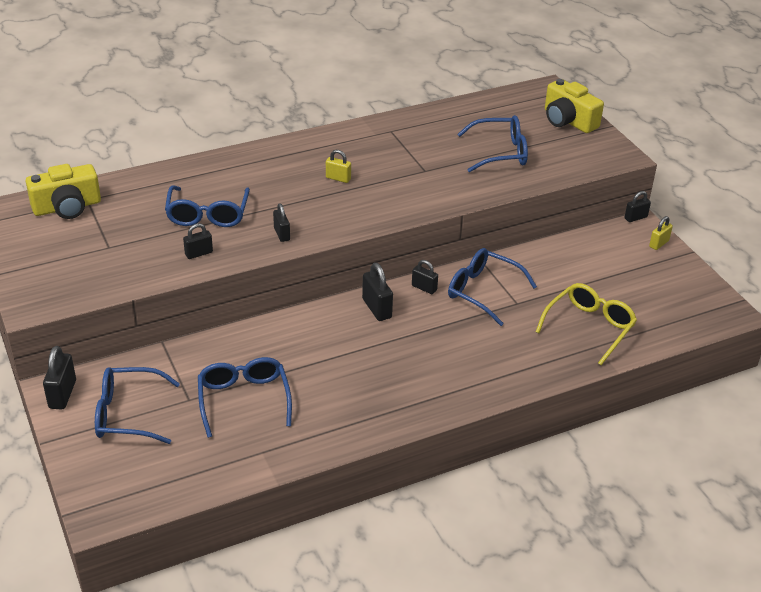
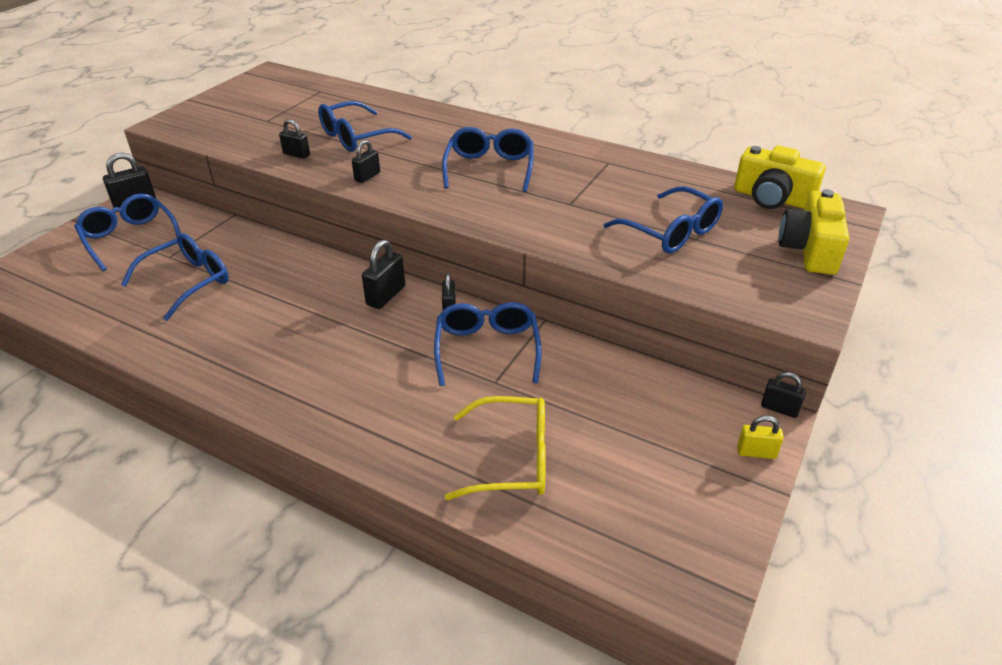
camera: 55 degrees right, 0 degrees up
(67, 207) = (301, 89): yellow camera -> yellow camera (772, 198)
(338, 178) = (489, 168): yellow padlock -> blue glasses

